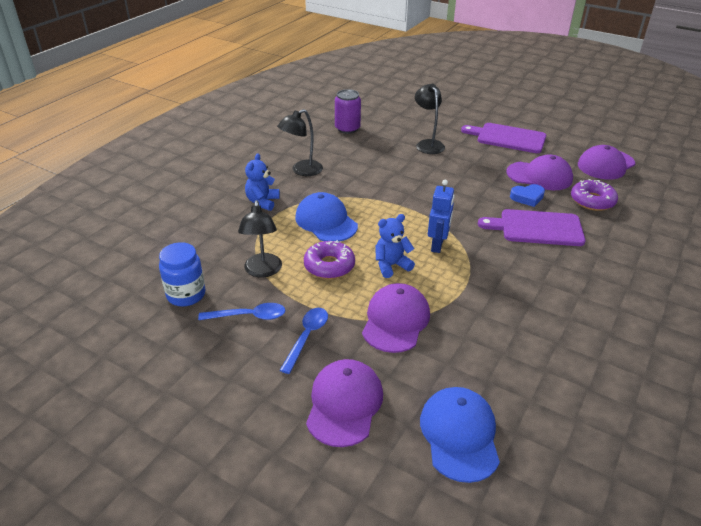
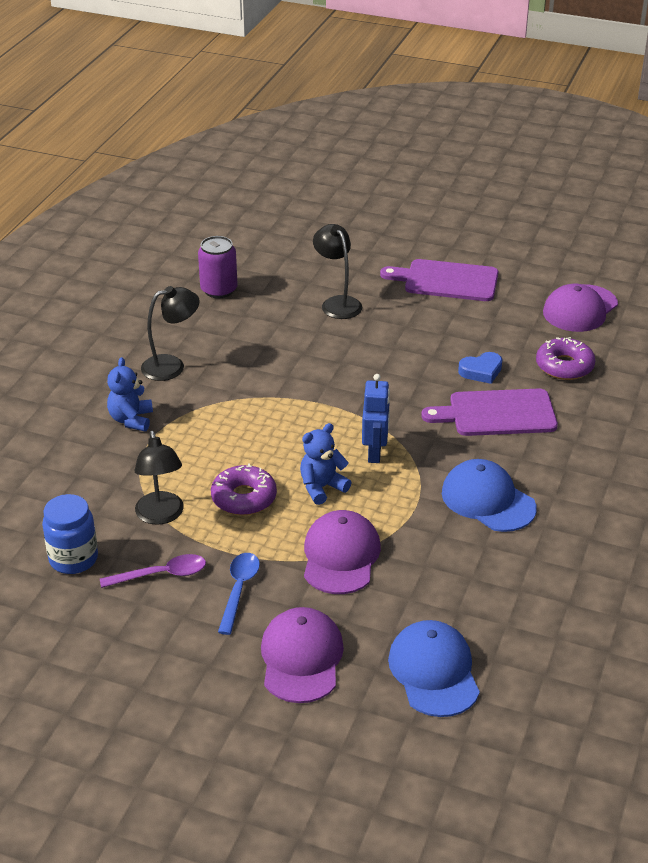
camera: 10 degrees left, 0 degrees up
(249, 316) = (161, 574): blue spoon -> purple spoon
(302, 171) = (172, 366): black lamp -> black lamp turned 150 degrees counterclockwise
(326, 221) = (224, 437): blue cap -> blue cap (488, 500)
(539, 176) = (494, 337): purple cap -> none

